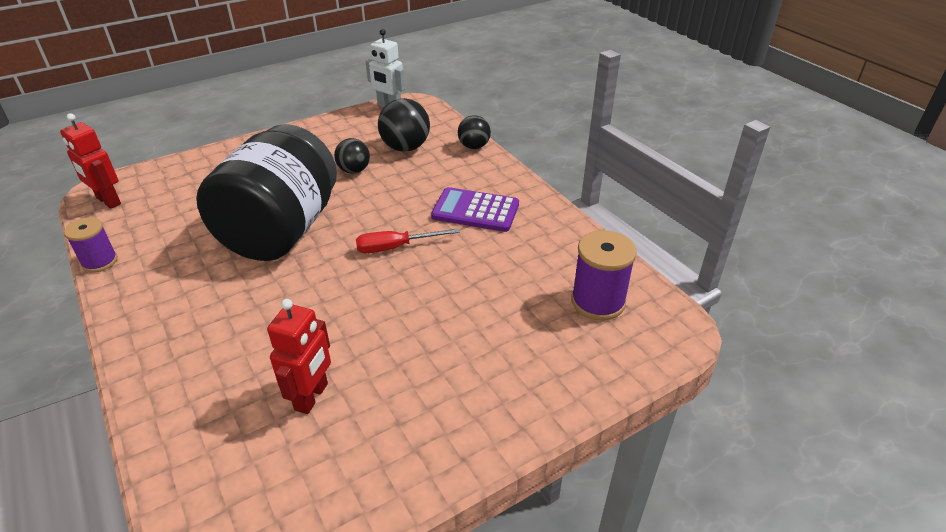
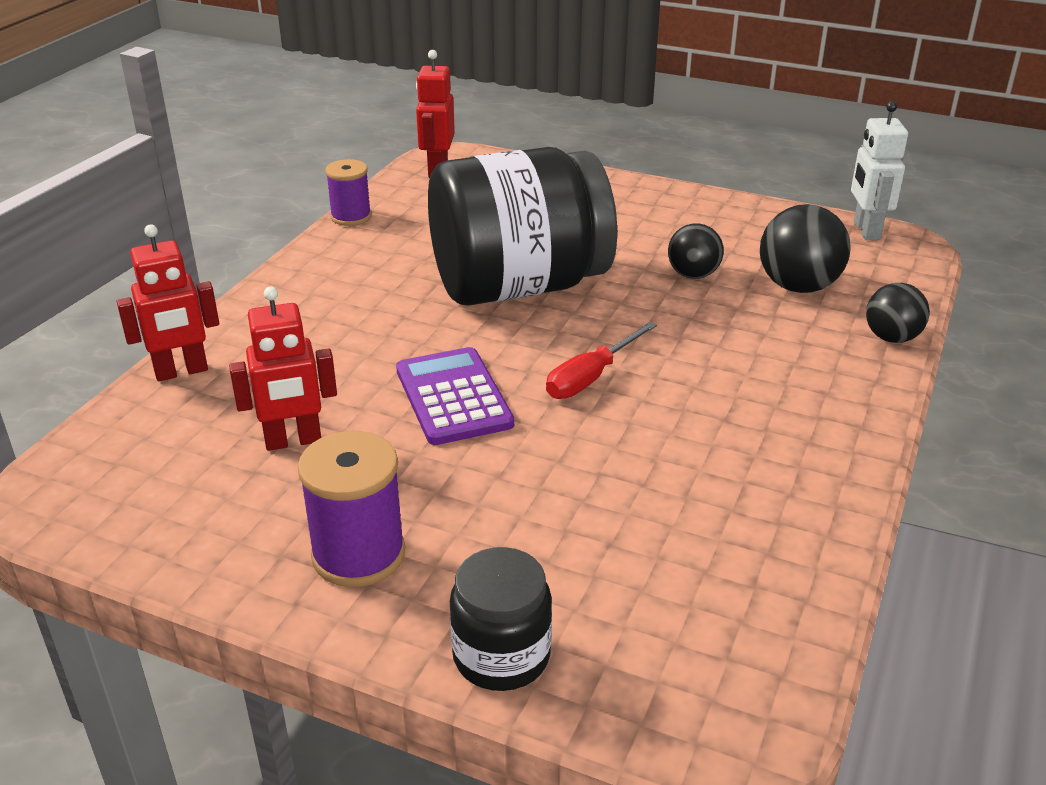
camera: 55 degrees right, 5 degrees down
(163, 427) = (181, 372): none -> red robot
(395, 247) = (590, 377): red screwdriver -> red screwdriver turned 90 degrees counterclockwise
(475, 211) = (749, 406): purple calculator -> purple calculator (453, 397)
(573, 386) = (501, 656): none -> black jar
(598, 302) = (701, 612): purple spool -> purple spool (358, 554)

